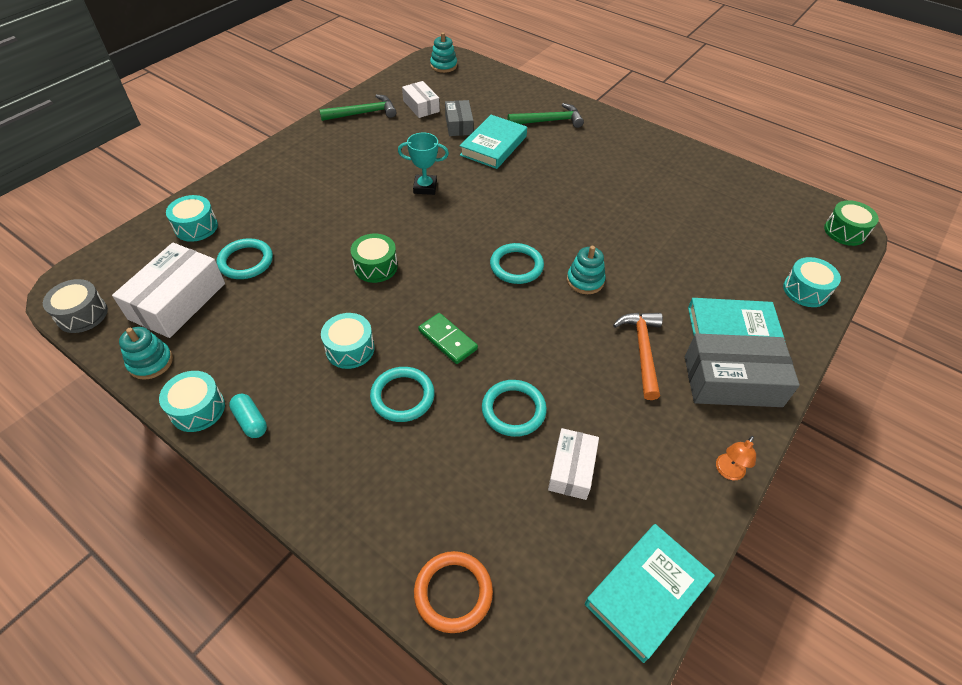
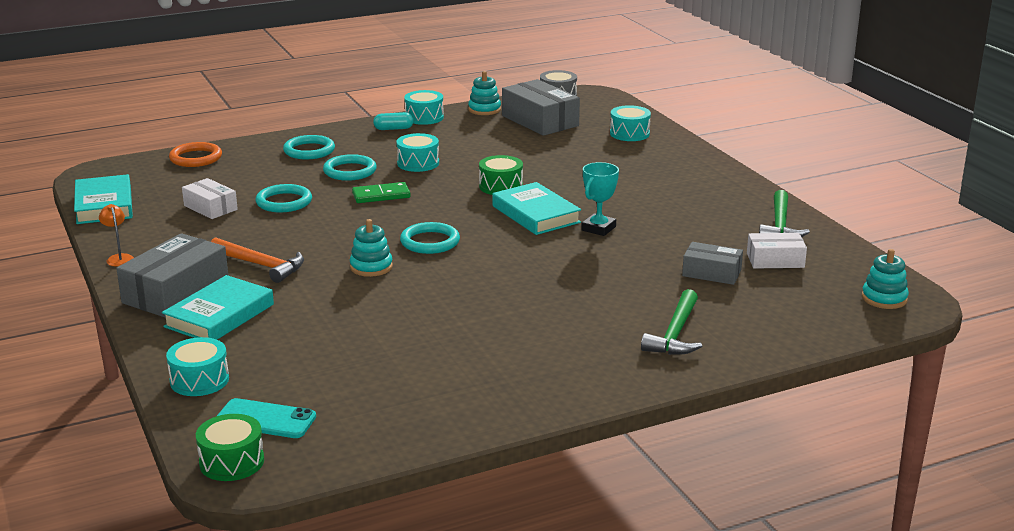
camera: 120 degrees right, 25 degrees down
(178, 301) = (540, 121): white box -> grey box
(246, 261) = (563, 144): turquoise ring -> turquoise ring (309, 151)
(493, 146) = (646, 282): turquoise book -> turquoise book (536, 214)
(800, 238) = (265, 419): none -> turquoise phone

